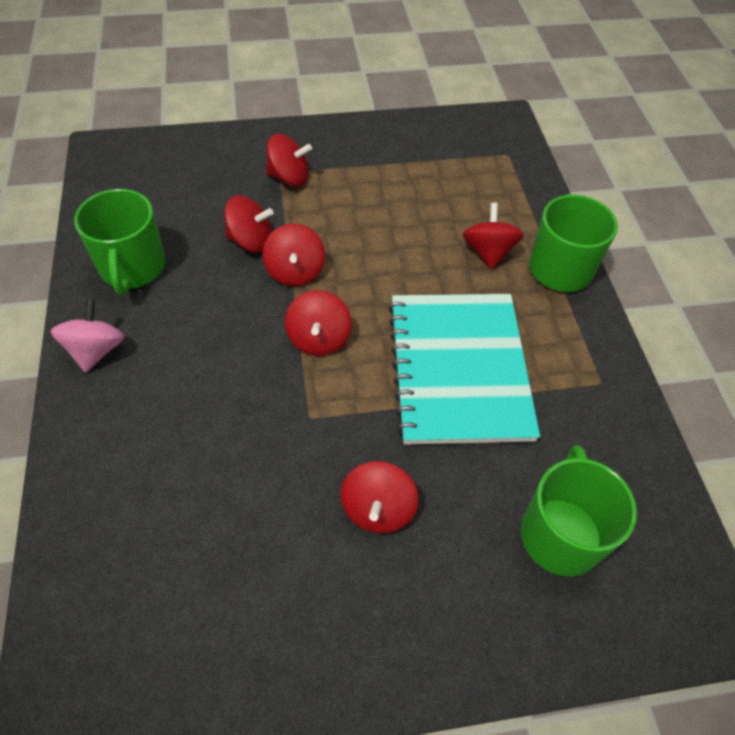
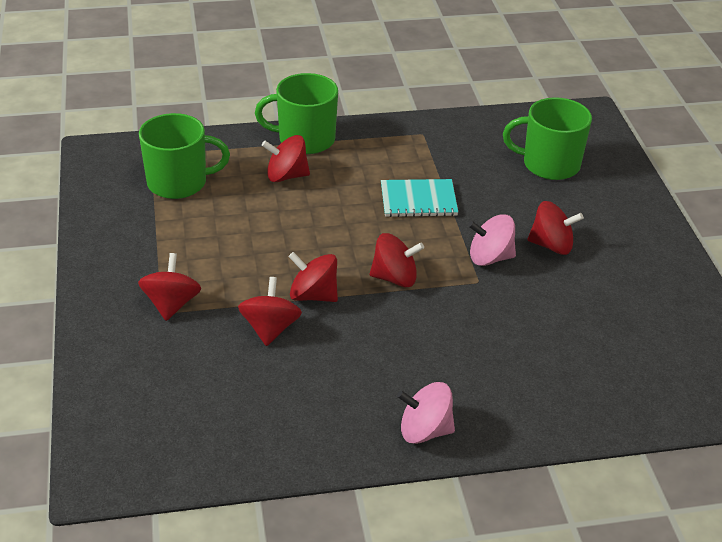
camera: 90 degrees left, 15 degrees down
(132, 267) = (310, 418): green mug -> green mug (178, 182)
(295, 271) = (313, 295): red spinning top -> red spinning top turned 150 degrees counterclockwise
(353, 434) = (490, 257): none -> pink spinning top
(458, 369) = (418, 200): turquoise notebook -> turquoise notebook, size x0.51

